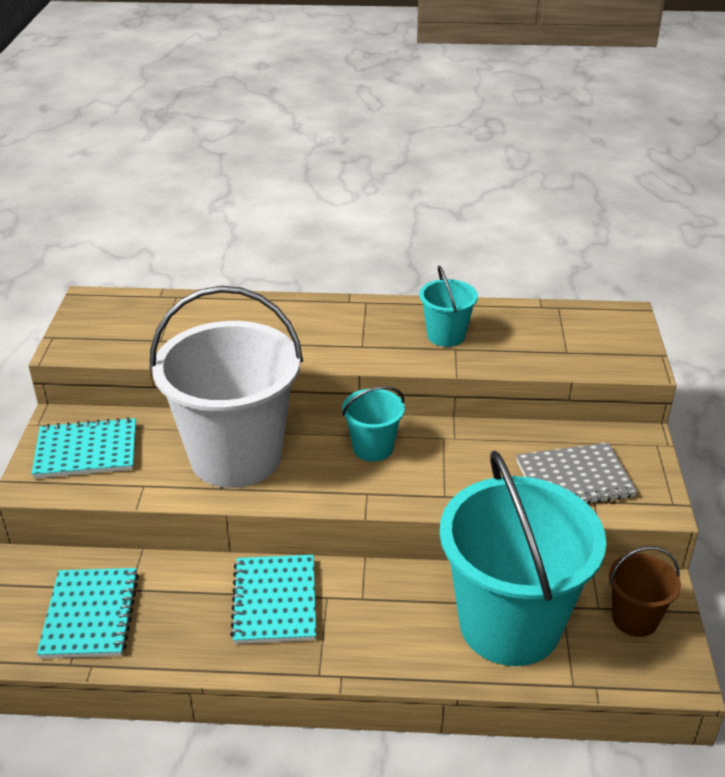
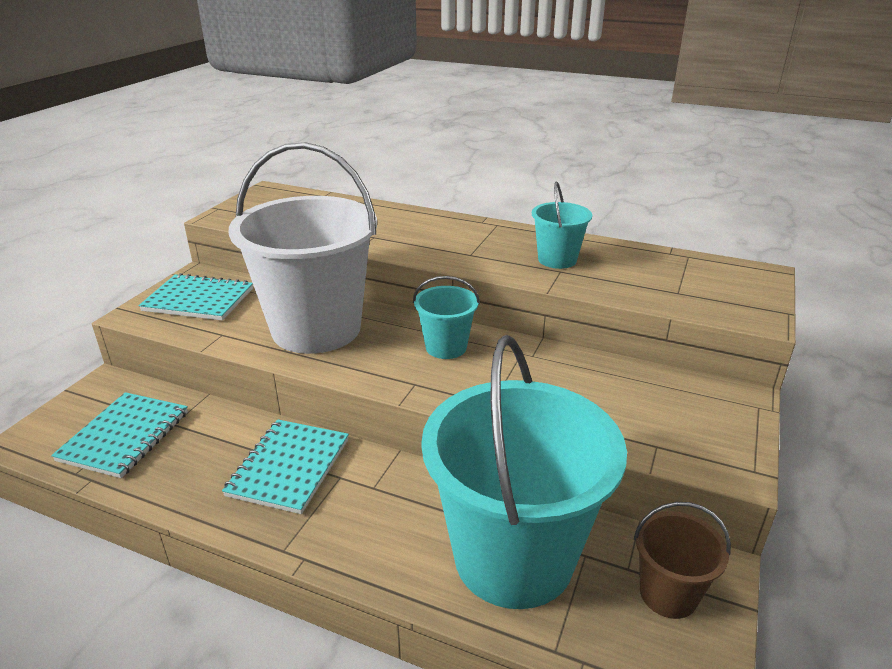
camera: 20 degrees right, 5 degrees down
(574, 479) = (643, 419): grey notebook -> none

